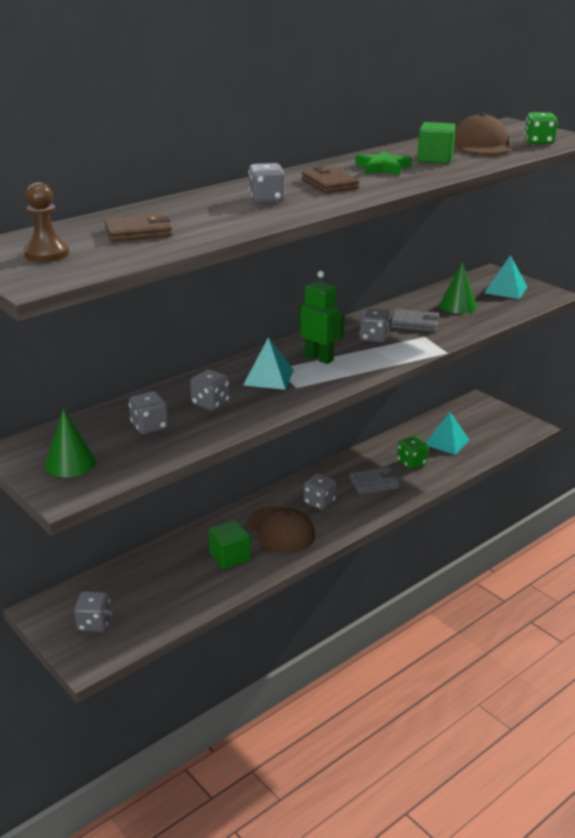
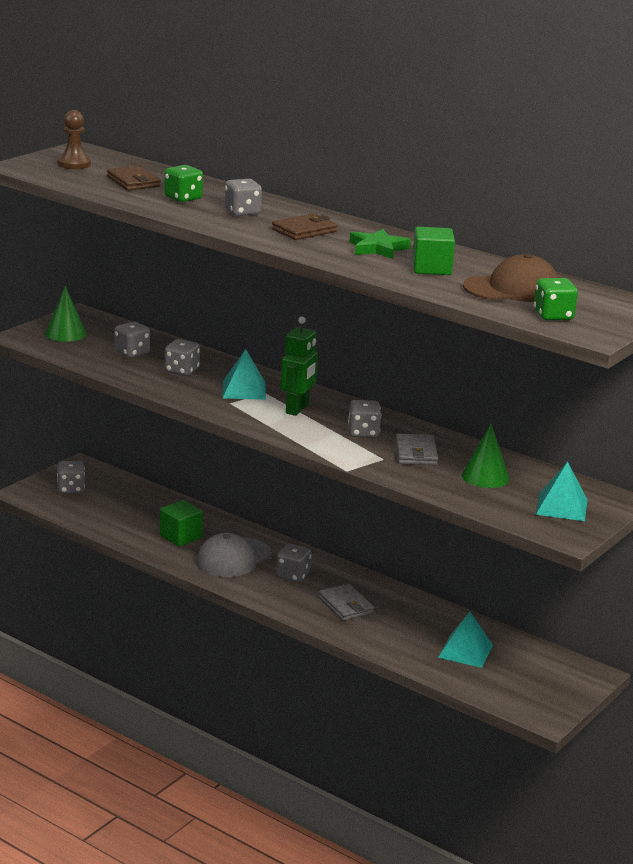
camera: 75 degrees right, 5 degrees down
(280, 530) = (233, 558): brown cap -> grey cap
(411, 462) = (403, 628): green dice -> green dice (183, 198)

